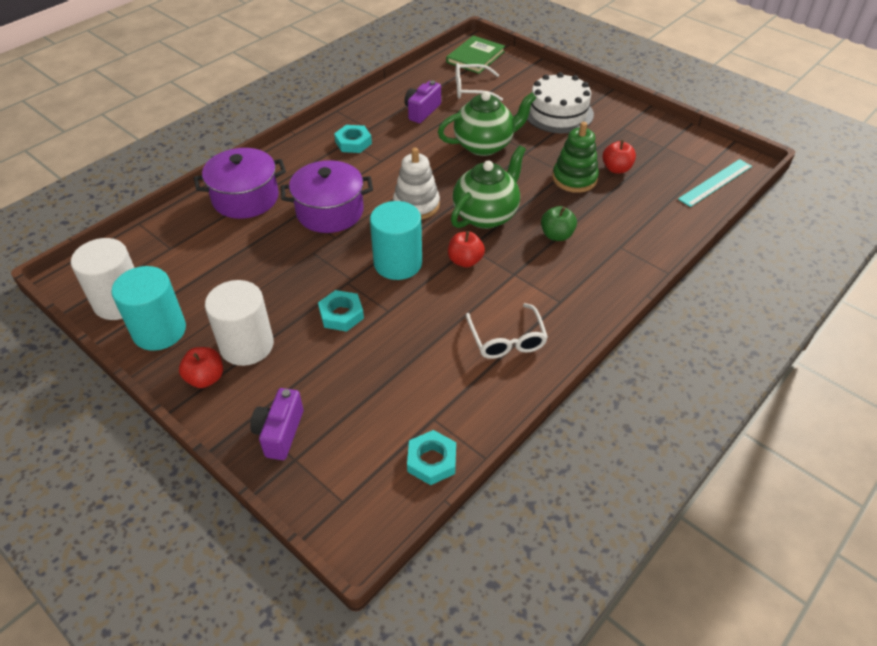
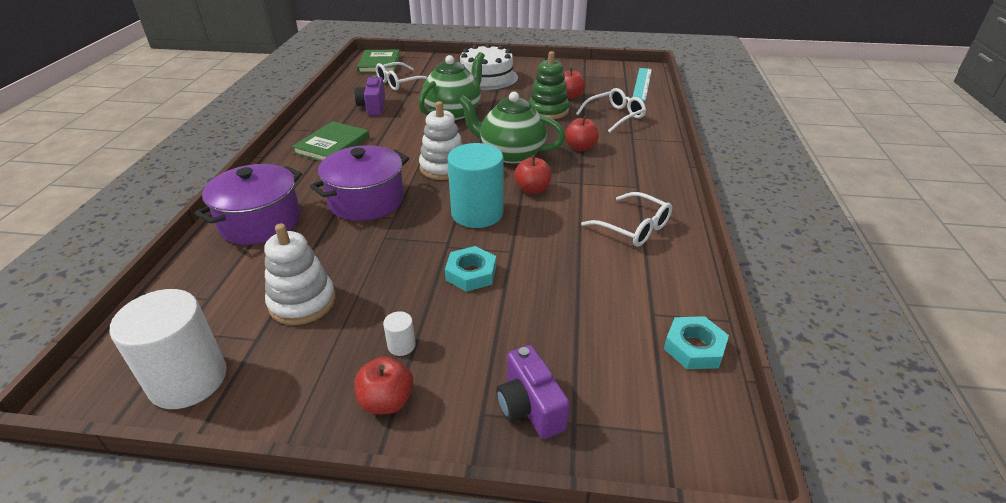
camera: 35 degrees left, 10 degrees down
(159, 331) = (276, 384): turquoise cylinder -> none
(218, 280) = (302, 302): none -> white stacking toy
(247, 345) = (401, 345): white cylinder -> white cylinder, size x0.41
(353, 142) = (332, 145): turquoise nut -> green book
(486, 215) = (511, 154): green teapot -> green teapot turned 75 degrees counterclockwise
(556, 235) = (580, 147): green apple -> red apple
(633, 213) = (614, 116): none -> white glasses

